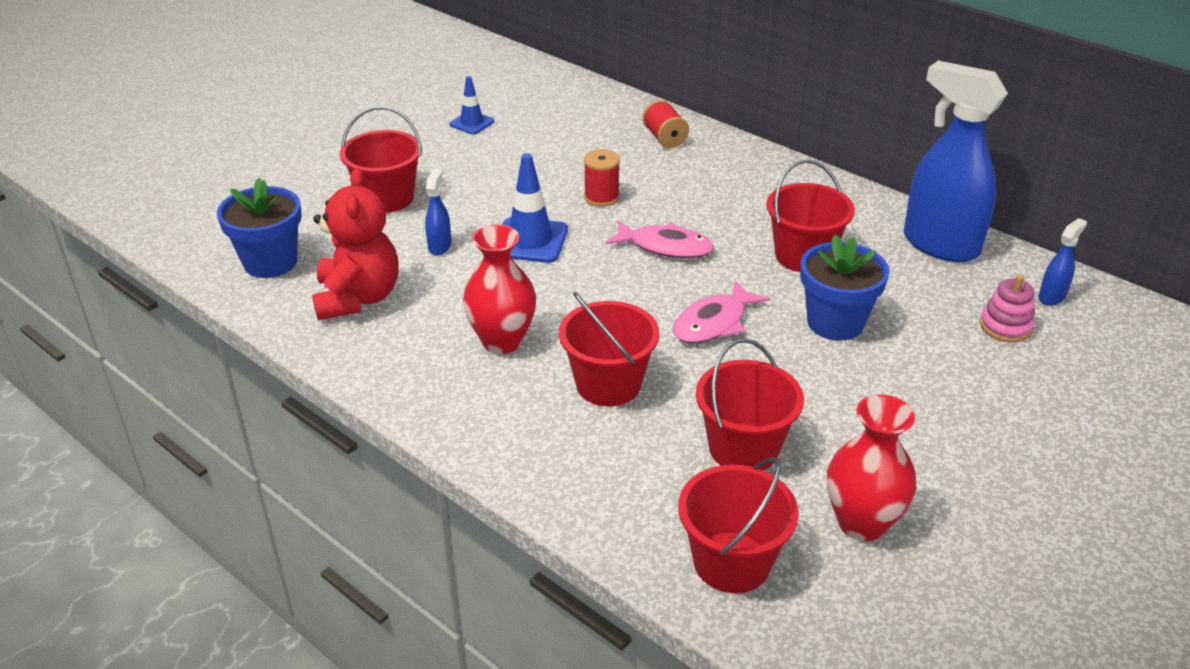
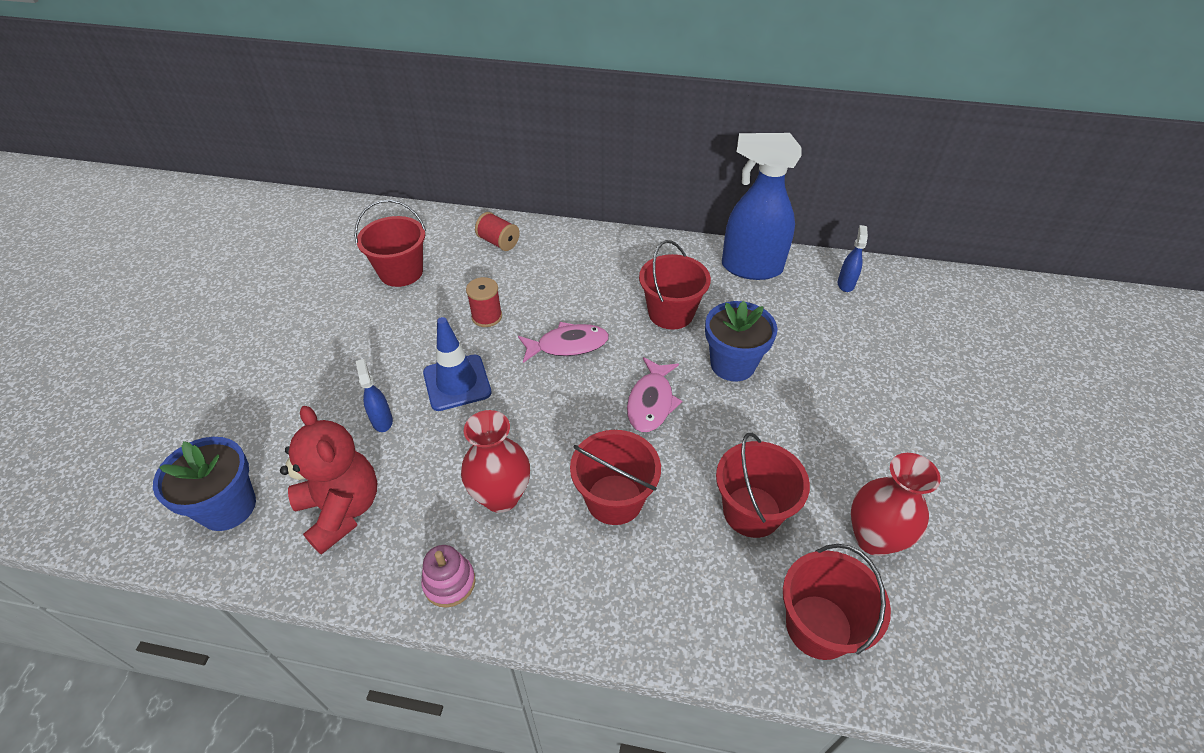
camera: 30 degrees left, 10 degrees up
(387, 198) = (300, 388): red bucket -> red bucket (401, 272)
(472, 123) = (328, 282): blue traffic cone -> none
(1005, 326) = (837, 320): pink stacking toy -> pink stacking toy (449, 582)

